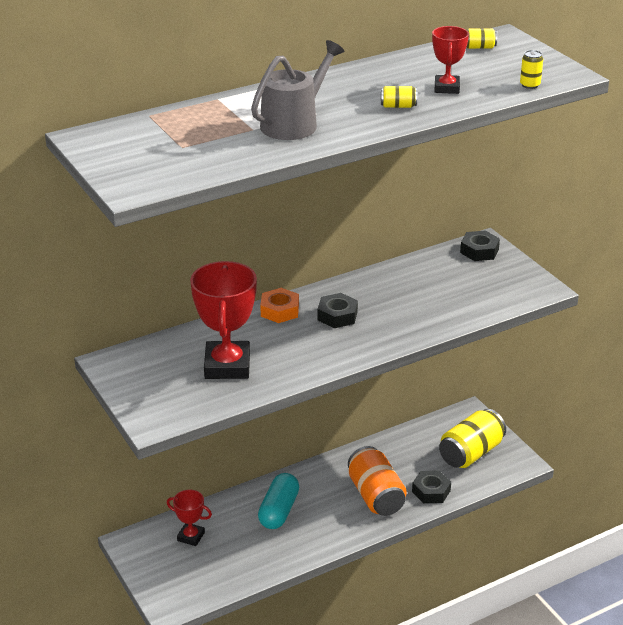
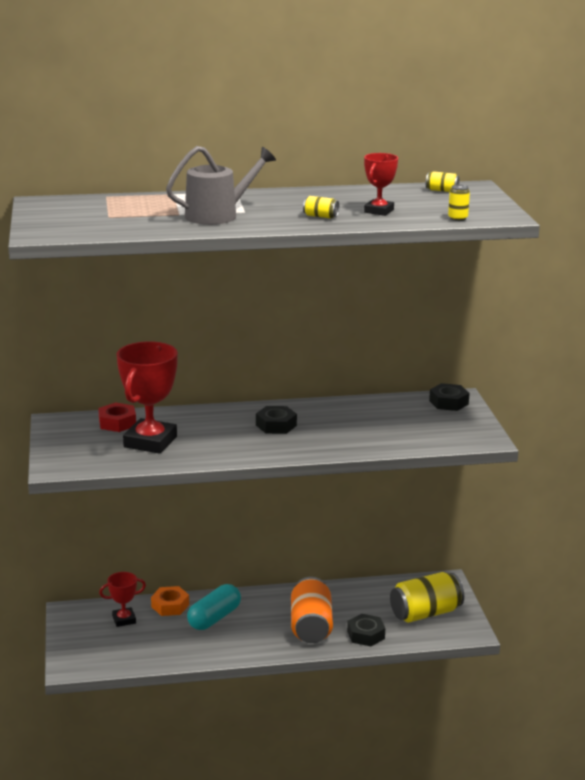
camera: 20 degrees right, 10 degrees down
(175, 349) = (117, 423): none -> red nut
(191, 536) = (124, 619): red trophy -> red trophy turned 60 degrees counterclockwise
(279, 310) = (228, 413): orange nut -> orange nut (170, 606)

